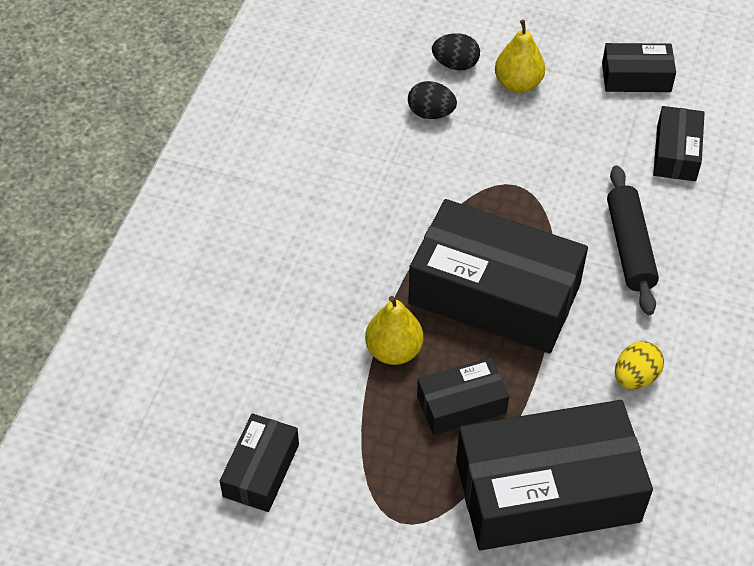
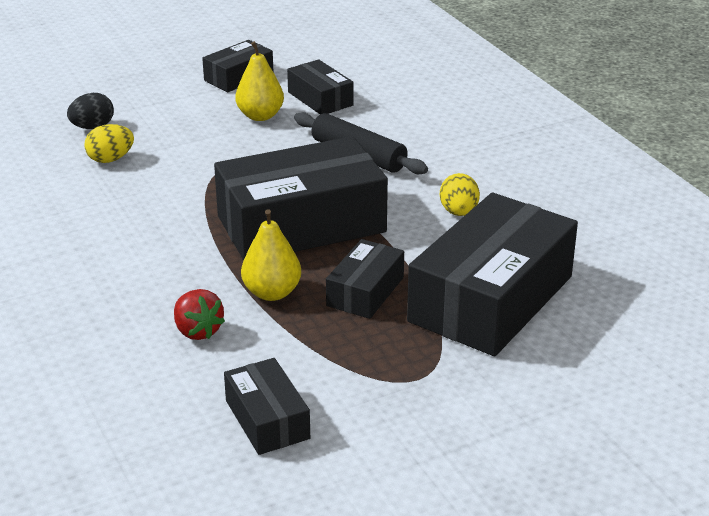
camera: 45 degrees left, 20 degrees down
(304, 348) = (197, 331): none -> red strawberry
(431, 113) = (110, 159): black egg -> yellow egg
(518, 84) = (157, 116): yellow pear -> yellow pear (260, 116)

